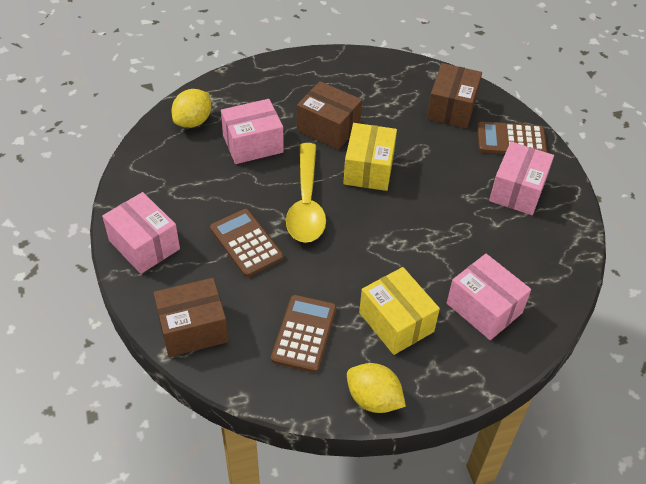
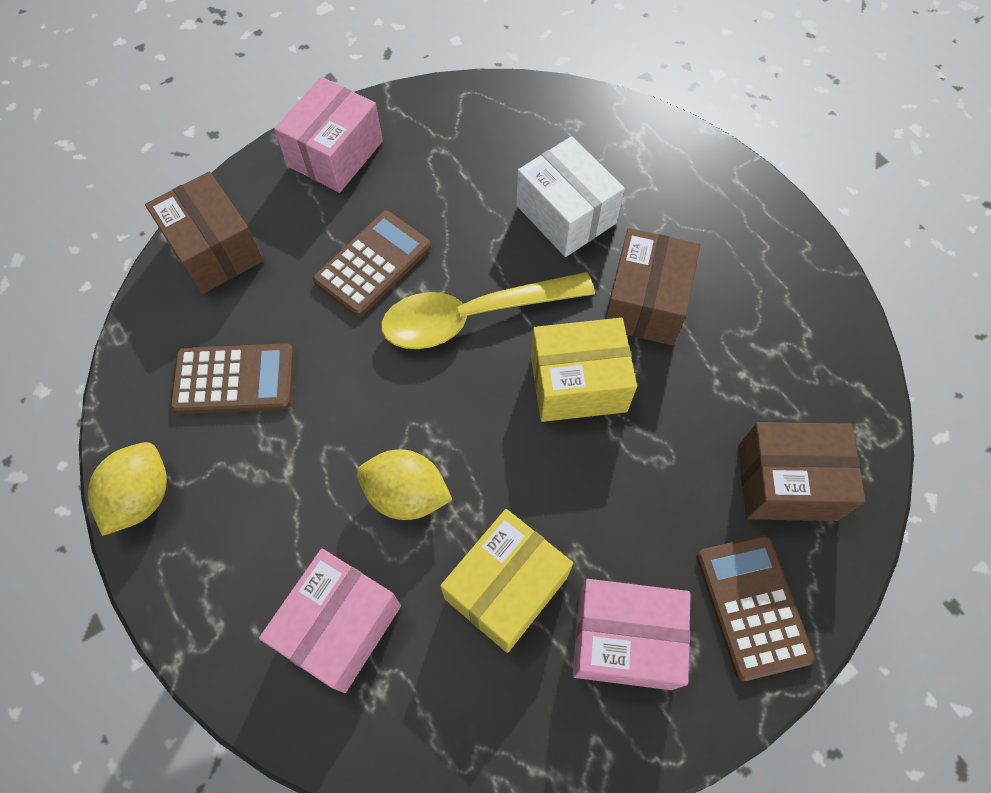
camera: 75 degrees right, 15 degrees up
(193, 121) = (579, 130): yellow lemon -> yellow lemon (406, 495)
(253, 144) = (566, 214): pink box -> white box
(396, 322) = (281, 496): yellow box -> yellow box (506, 588)

